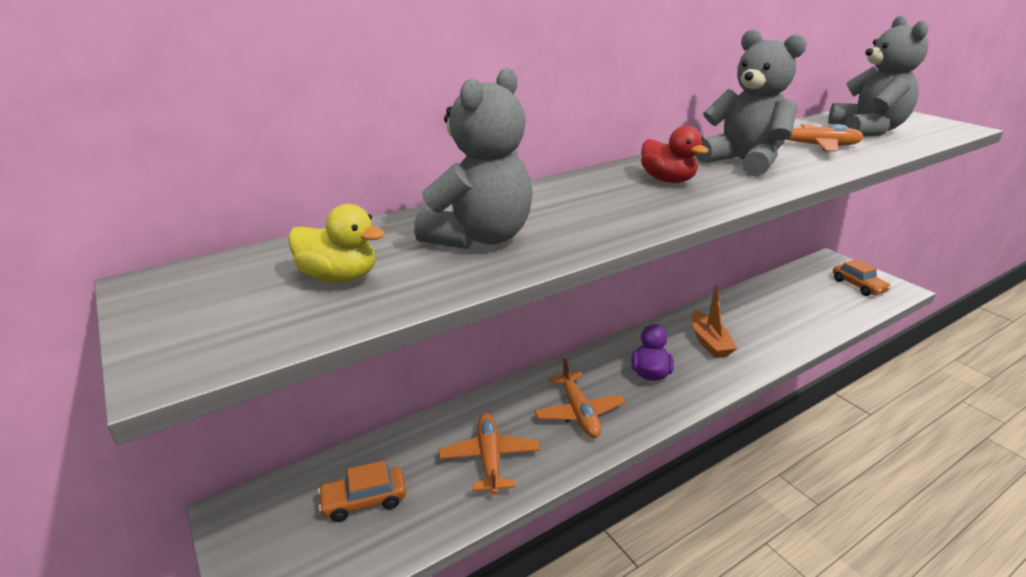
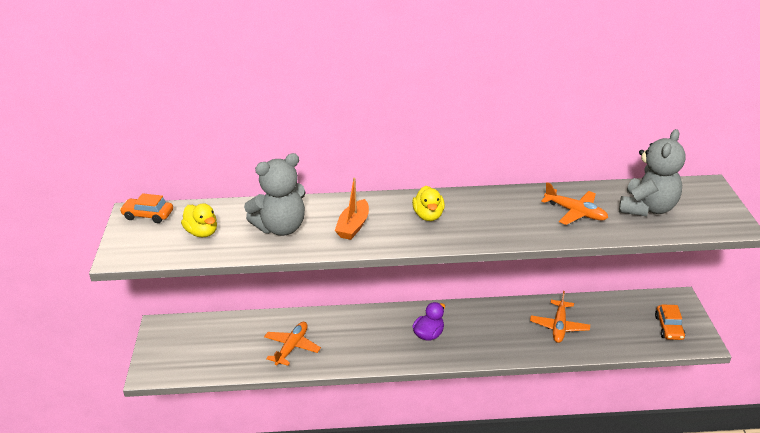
camera: 30 degrees right, 5 degrees up
(364, 500) = (218, 344): orange car -> orange car (148, 215)
(579, 412) = (362, 341): orange plane -> orange plane (559, 326)
(667, 180) = (428, 216): red duck -> yellow duck
(709, 342) = (492, 329): orange boat -> orange boat (353, 226)
(743, 162) = (499, 214): grey teddy bear -> none

